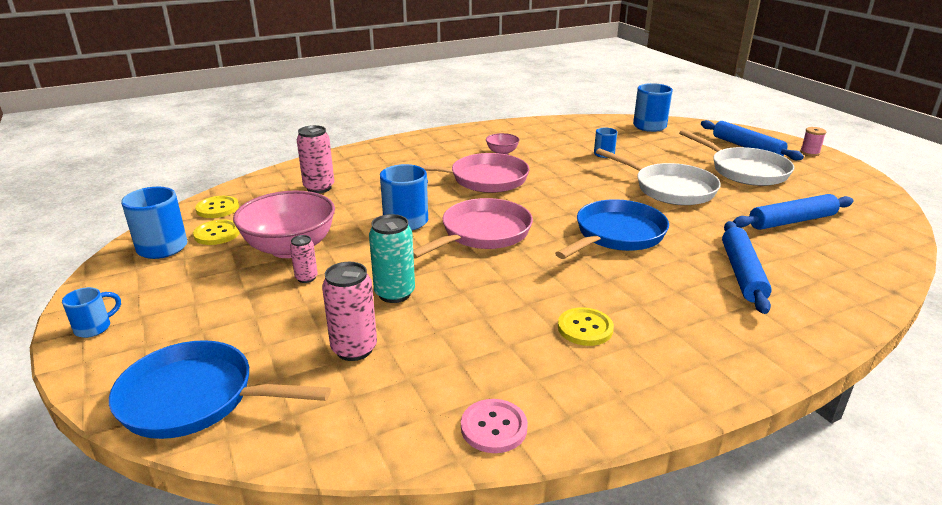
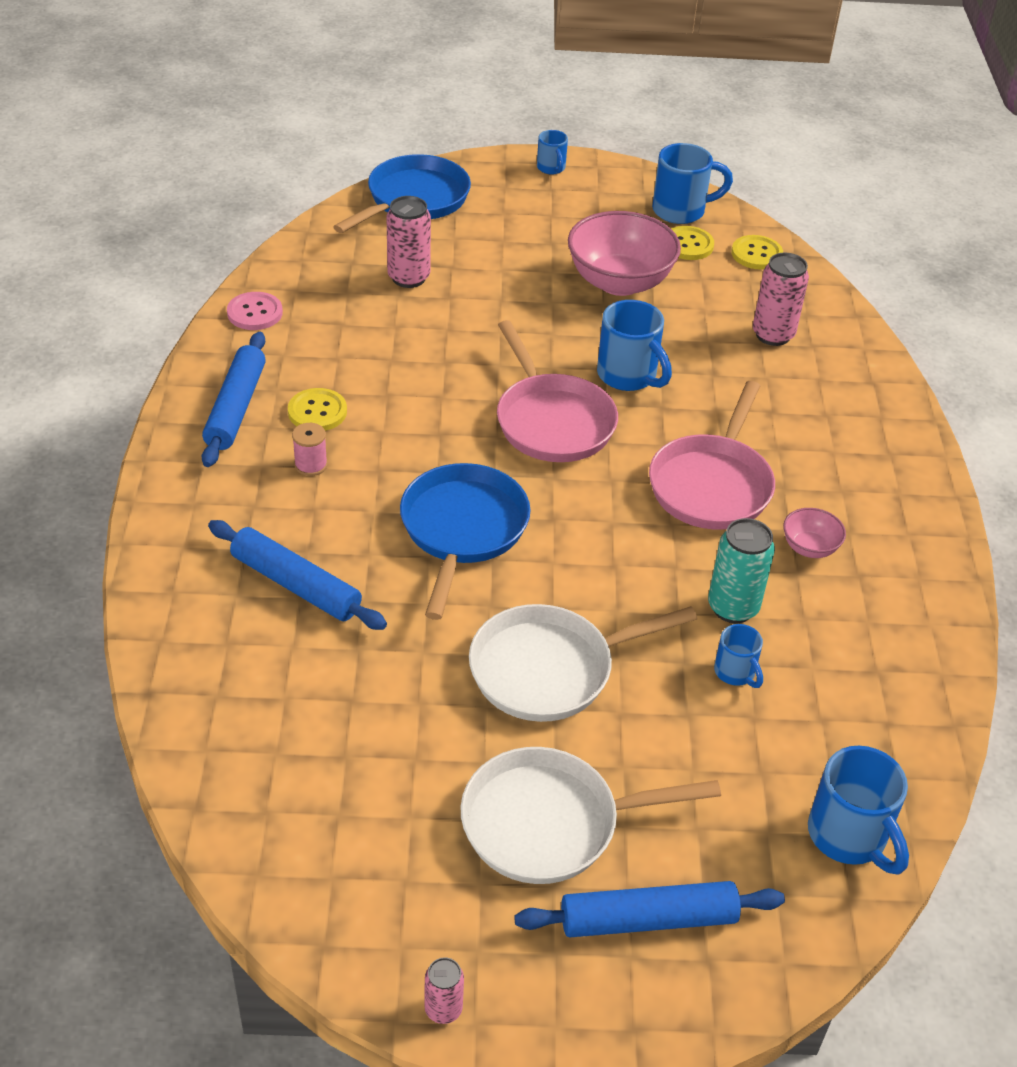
camera: 115 degrees right, 15 degrees up
(306, 278) = (548, 279): pink can -> pink can (443, 1009)
(394, 293) = (475, 321): turquoise can -> turquoise can (733, 607)
(616, 235) = (462, 530): blue pan -> blue pan turned 150 degrees counterclockwise
(792, 221) = (356, 737): blue rolling pin -> blue rolling pin (235, 408)
(809, 152) = (560, 1014): pink spool -> pink spool (311, 465)

